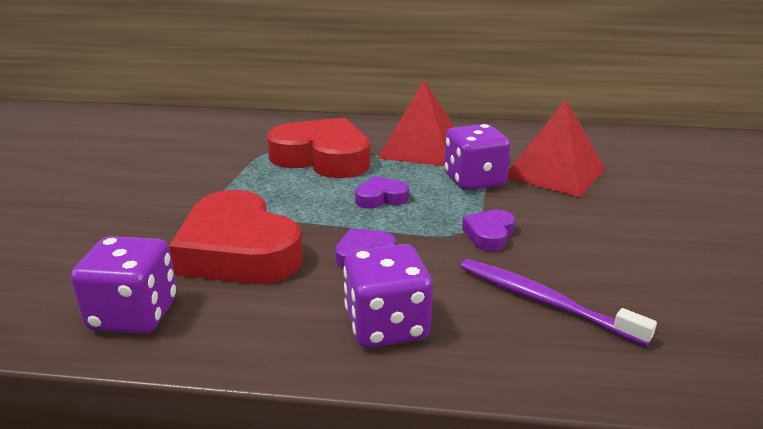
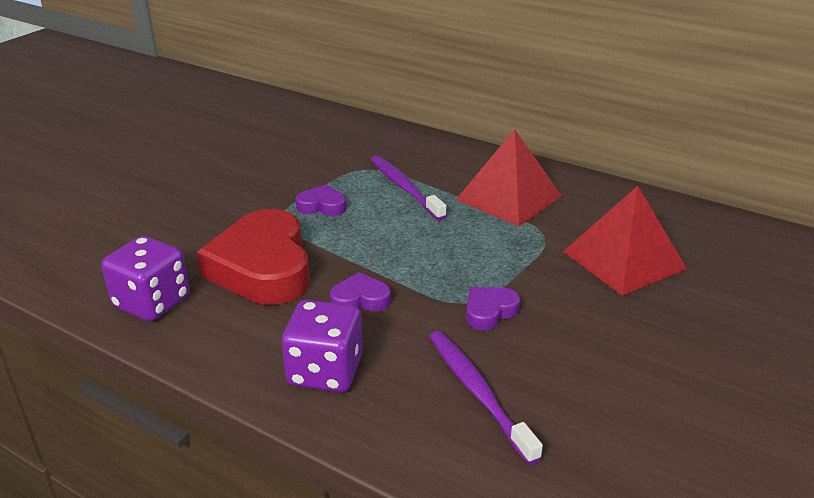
camera: 25 degrees right, 5 degrees up
(323, 158) = (404, 187): red heart -> purple toothbrush
(380, 198) = (422, 245): purple heart -> purple heart (322, 206)
(474, 180) = (529, 248): purple dice -> none

